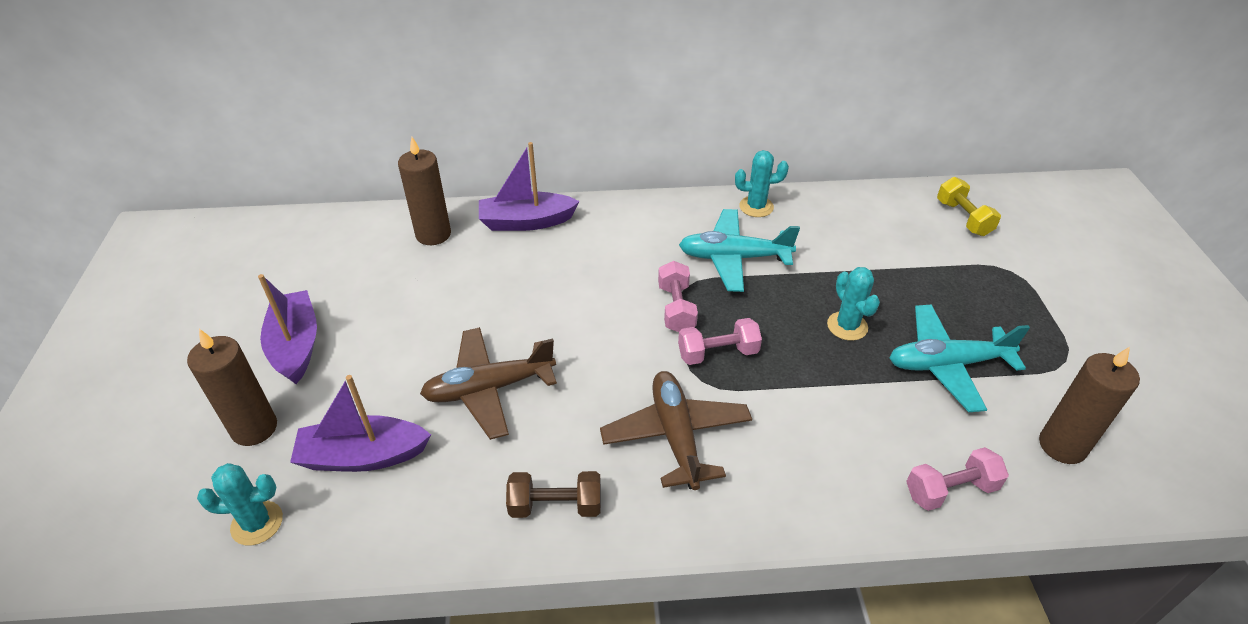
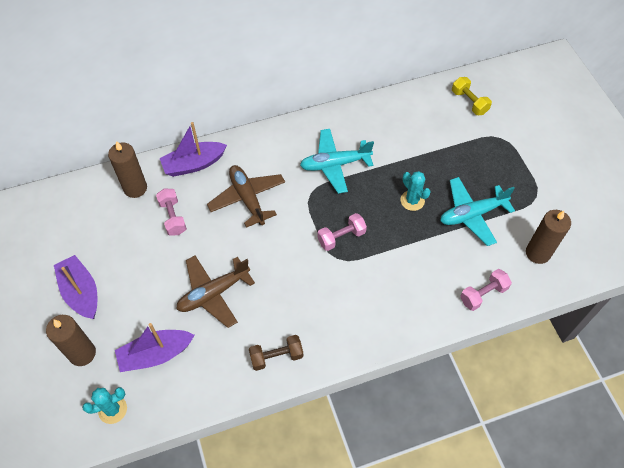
camera: 15 degrees left, 15 degrees up
(676, 308) = (309, 211): pink dumbbell -> pink dumbbell (173, 217)
(676, 436) = (331, 297): brown plane -> brown plane (247, 198)
(756, 207) = (340, 120): turquoise cactus -> none

